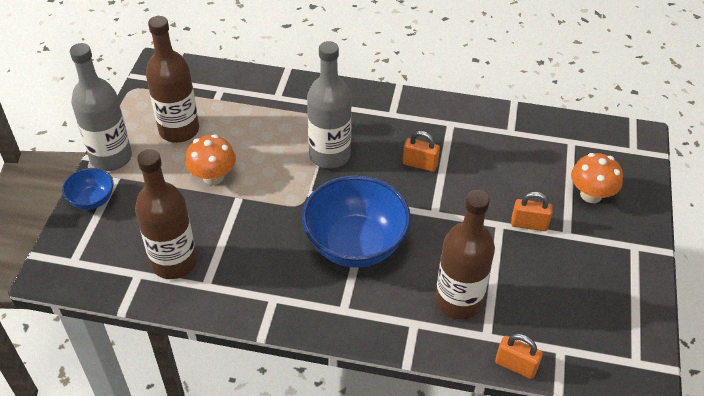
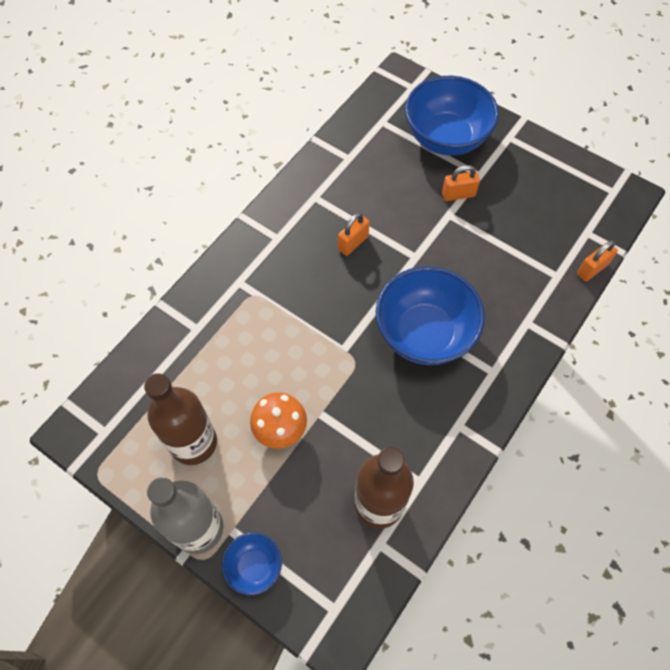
camera: 65 degrees left, 15 degrees up
(329, 155) = (304, 312): grey bottle -> none
(458, 301) = (516, 280): brown bottle -> none
(529, 224) = (458, 194): orange padlock -> orange padlock turned 45 degrees clockwise
(591, 195) = (446, 138): orange mushroom -> blue bowl

